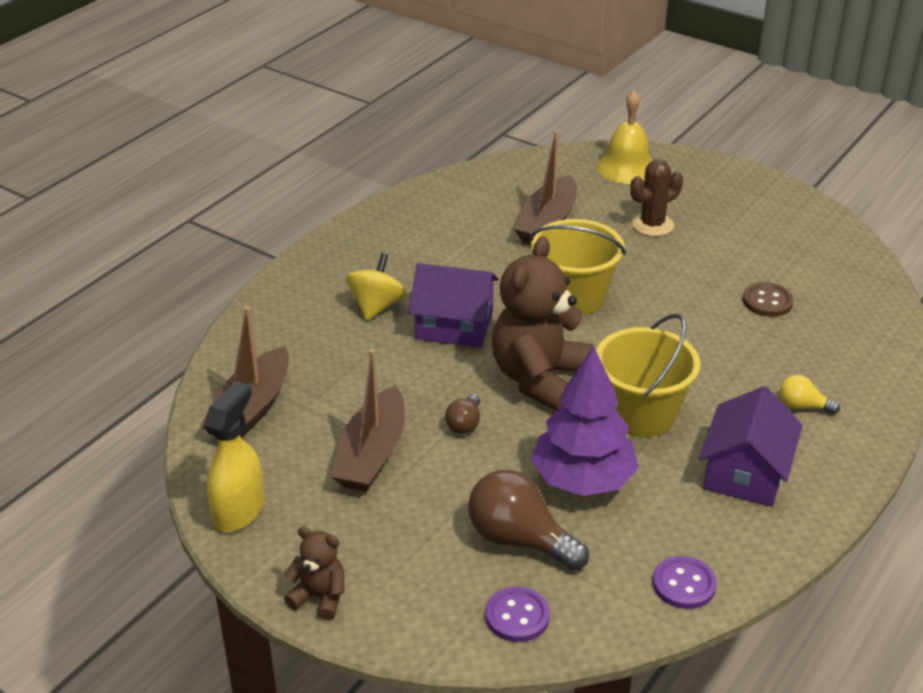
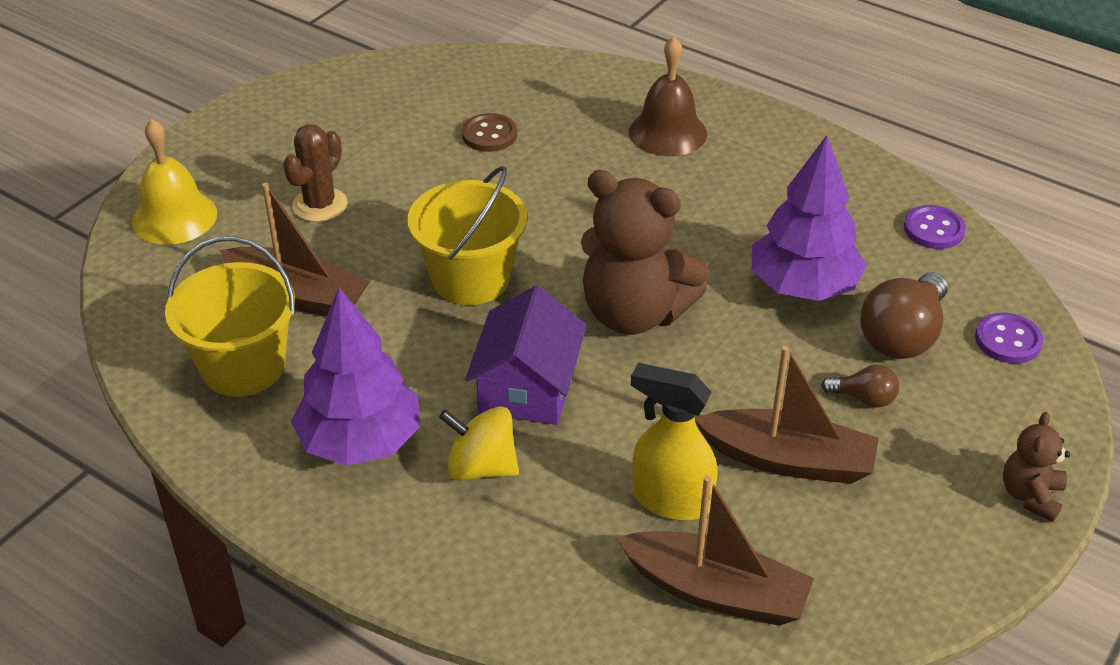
camera: 90 degrees left, 5 degrees up
(239, 511) = (913, 584): yellow spray bottle -> yellow spray bottle (670, 500)
(403, 257) = (360, 441): none -> purple tree
(464, 424) = (722, 378): brown light bulb -> brown light bulb (863, 398)
(641, 414) = (690, 239): yellow bucket -> yellow bucket (243, 367)
(652, 225) = (320, 205): brown cactus -> brown cactus turned 60 degrees clockwise
(745, 473) = (772, 178): purple house -> none
(802, 406) = (667, 132): yellow light bulb -> brown bell

